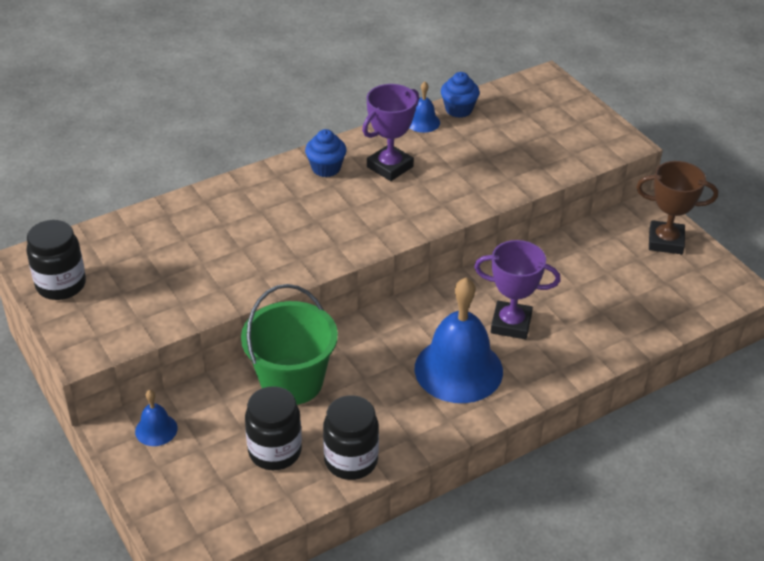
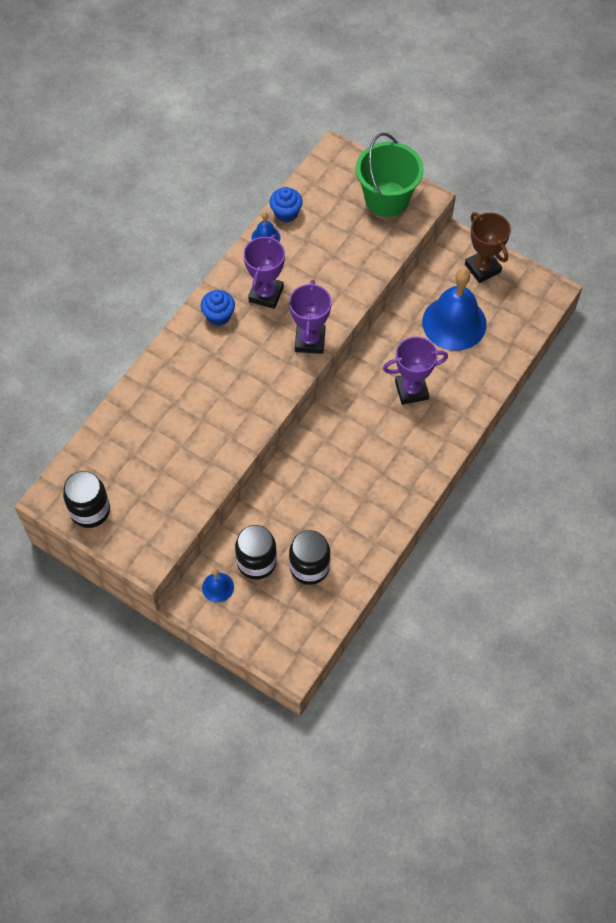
camera: 25 degrees left, 20 degrees up
(291, 381) = (287, 506): green bucket -> green bucket (387, 199)
(351, 460) = (364, 551): black jar -> black jar (257, 562)
(410, 220) = (310, 341): none -> purple trophy
(458, 369) = (395, 445): blue bell -> blue bell (454, 323)
(665, 241) = (482, 268): brown trophy -> brown trophy turned 75 degrees clockwise

